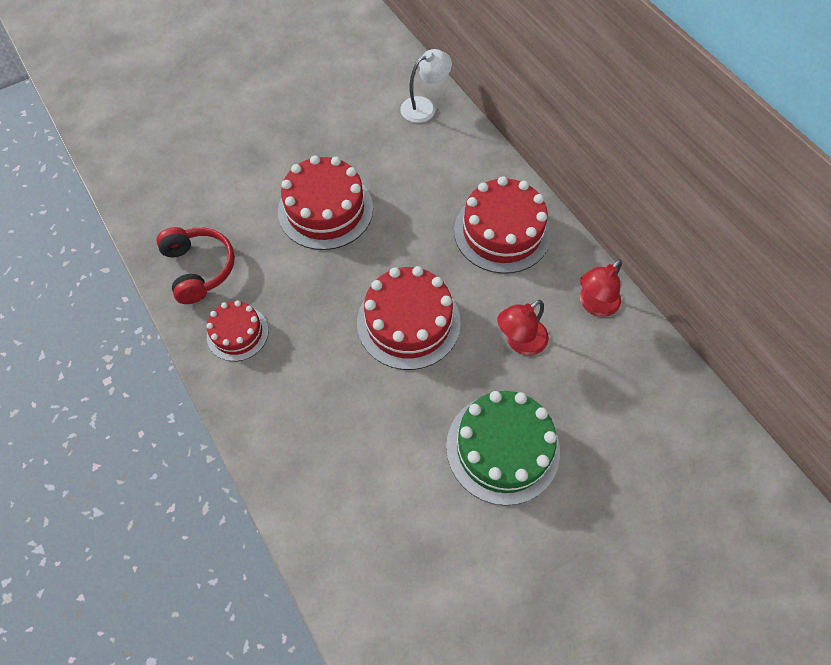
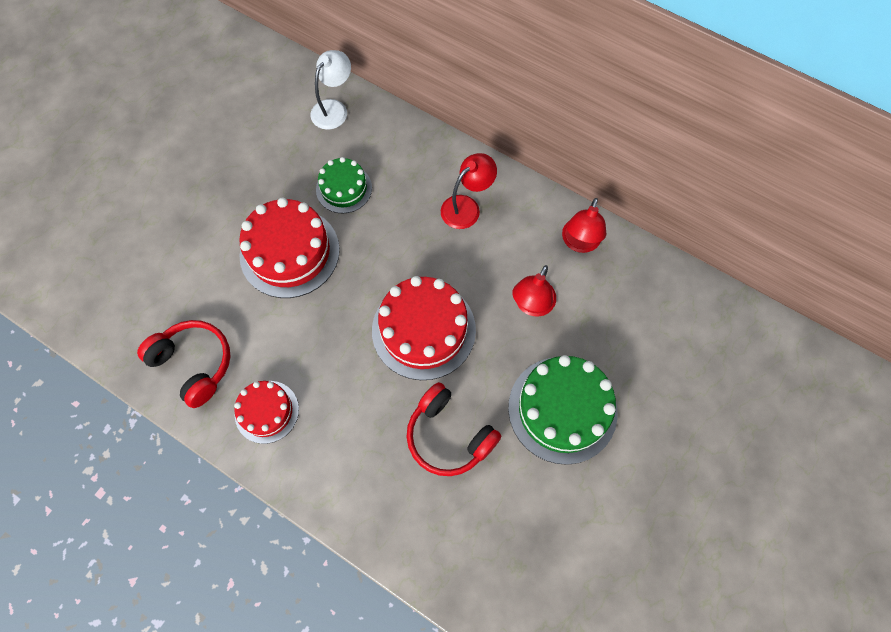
camera: 25 degrees left, 5 degrees up
(384, 424) = (449, 436): none -> red headphones
(399, 175) = (344, 188): none -> green cake
(502, 232) = (466, 207): red cake -> red lamp

